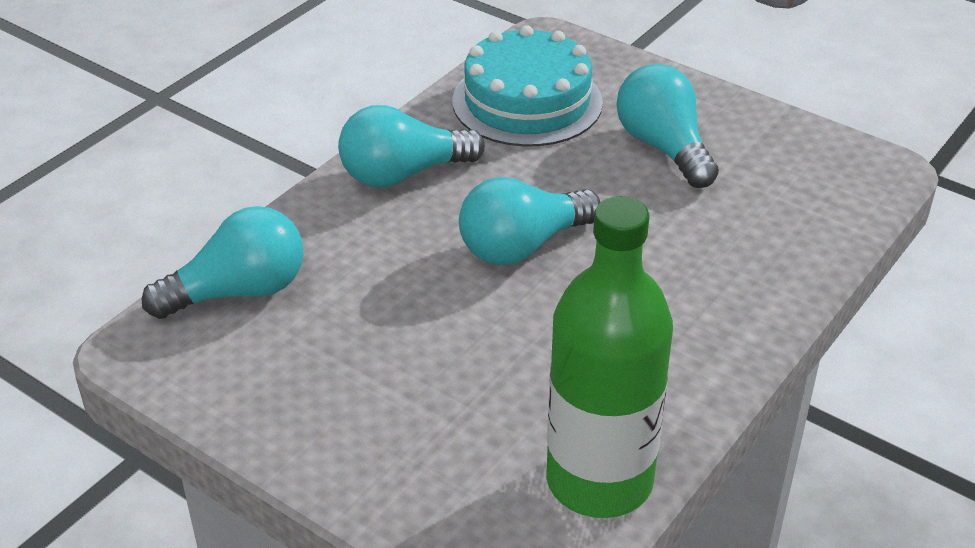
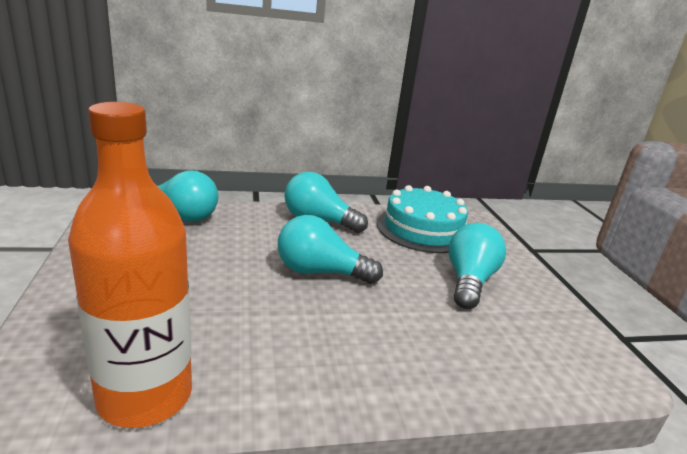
camera: 40 degrees right, 15 degrees down
(599, 480) = (145, 396): green bottle -> orange bottle

